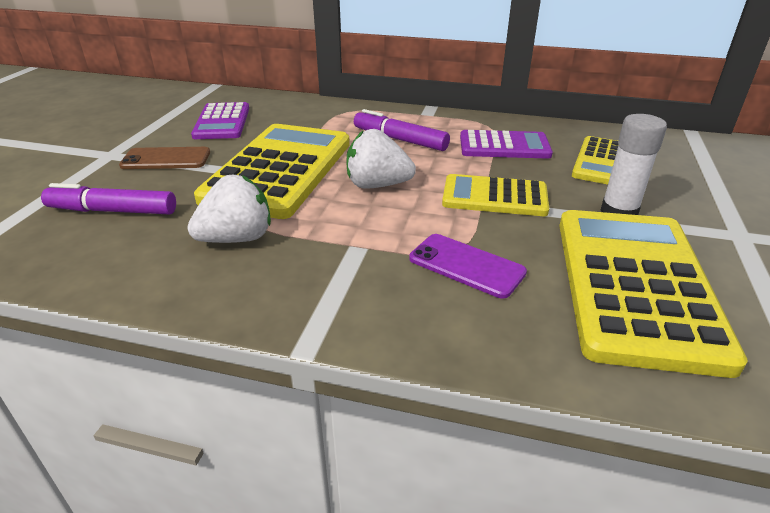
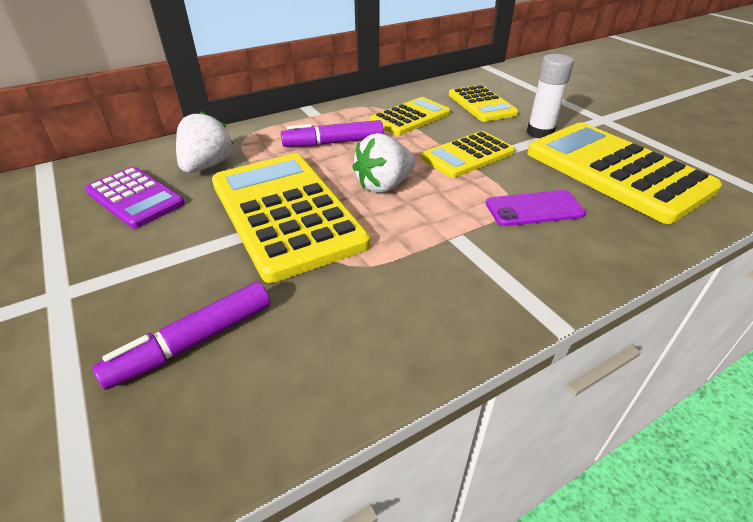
camera: 45 degrees left, 5 degrees up
(166, 159) = (146, 262): brown phone -> none
(237, 238) = (364, 287): white strawberry -> white strawberry (207, 166)
(504, 146) = (410, 117): purple calculator -> yellow calculator

